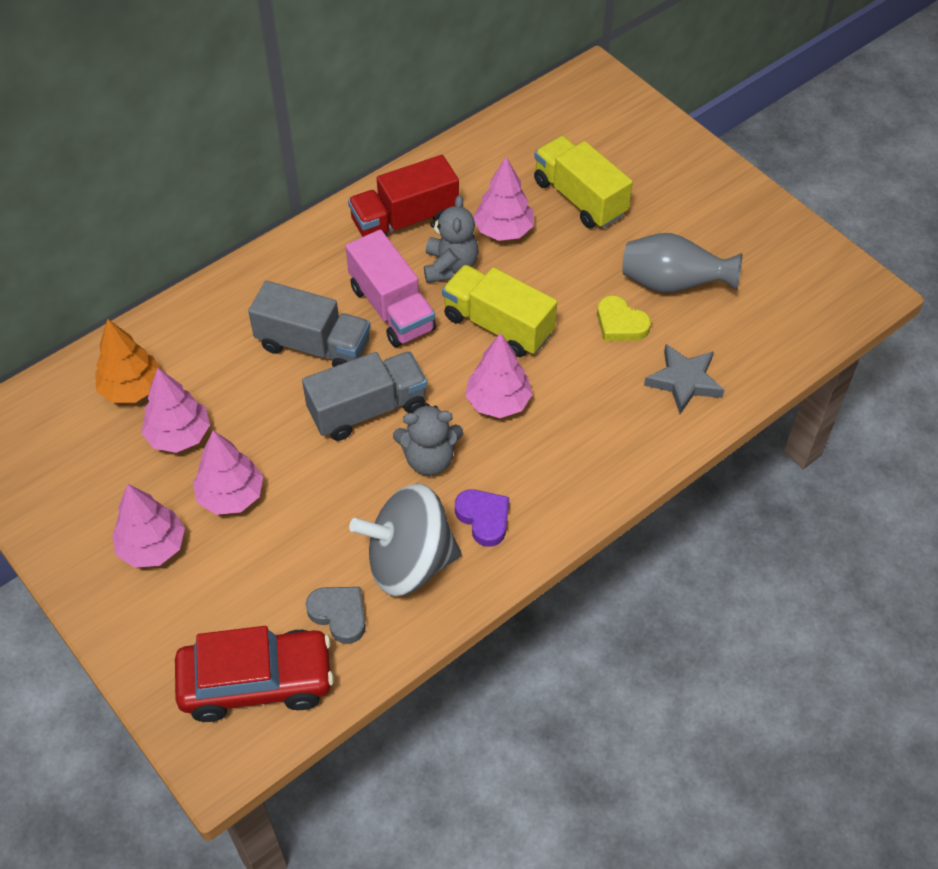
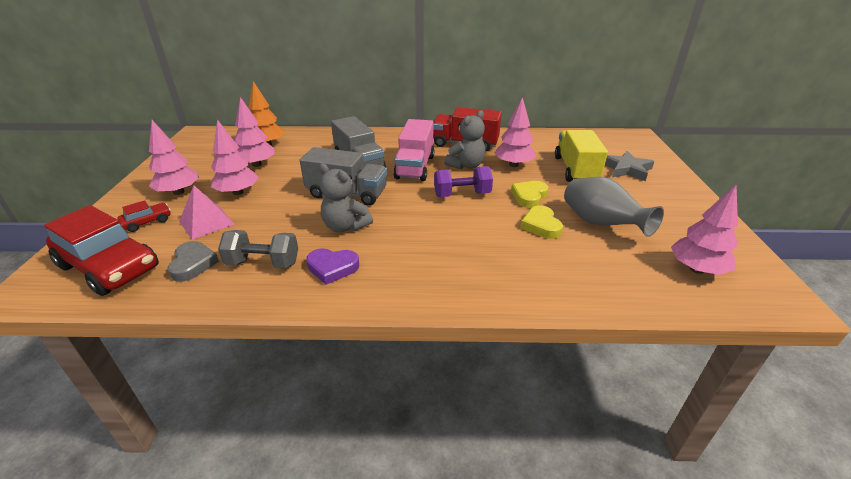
camera: 40 degrees right, 20 degrees down
(194, 610) = (147, 222): none -> red car
(266, 561) = (206, 222): none -> pink pyramid
(409, 562) = (263, 263): grey spinning top -> grey dumbbell
(483, 518) = (332, 268): purple heart -> purple heart turned 90 degrees clockwise
(498, 325) = (462, 194): yellow truck -> purple dumbbell
(498, 402) = (418, 223): pink tree -> pink tree (696, 269)
(570, 282) = (529, 196): none -> yellow heart
(684, 381) = (557, 272): grey star -> grey star (626, 169)

